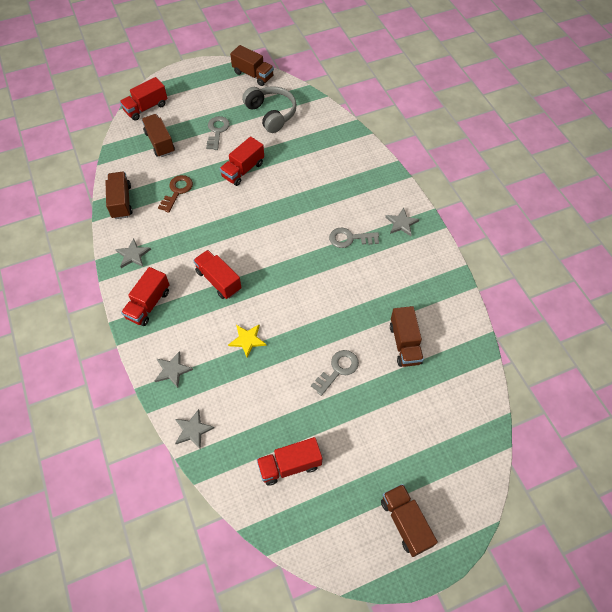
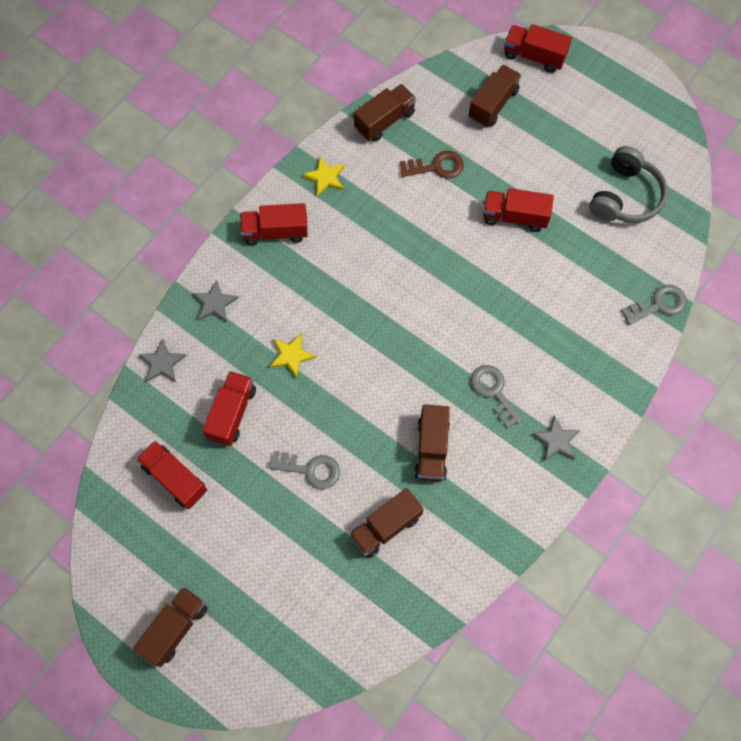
camera: 60 degrees right, 10 degrees up
(133, 255) = (325, 177): grey star -> yellow star
(217, 131) = (554, 153): grey key -> grey key (658, 304)
(218, 280) = (346, 282): red truck -> red truck (232, 413)
(253, 75) = (676, 137): brown truck -> brown truck (431, 449)

